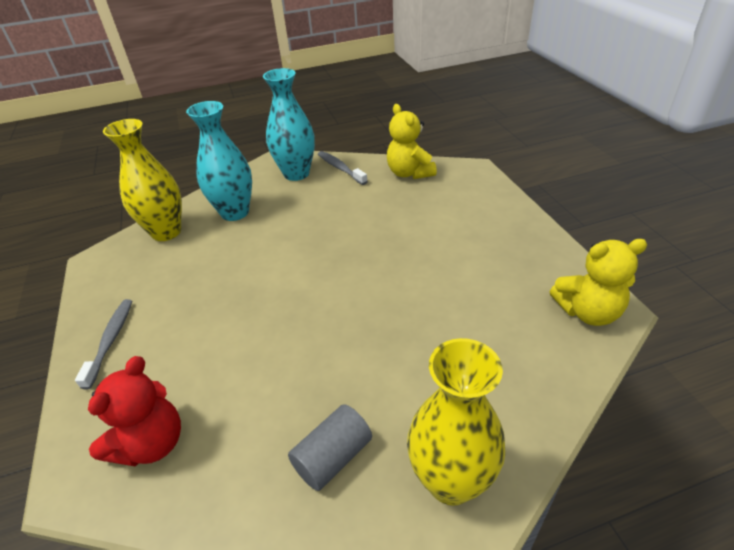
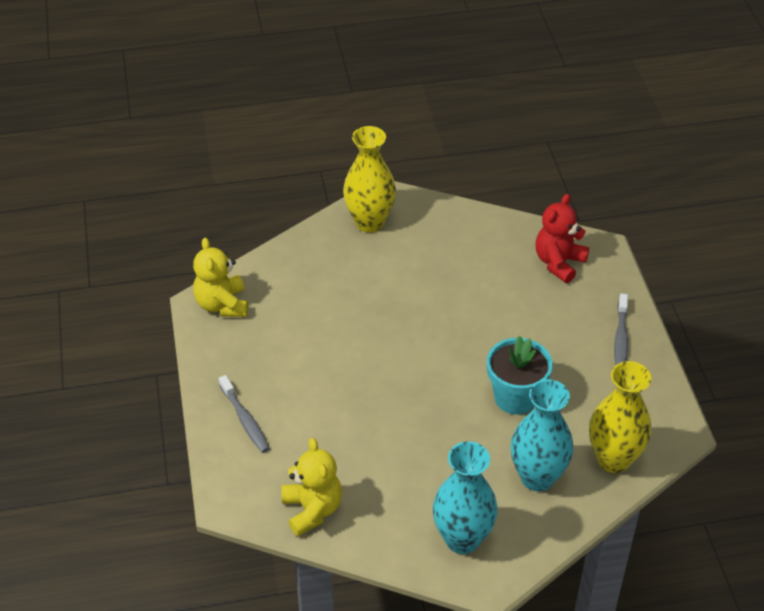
camera: 175 degrees left, 5 degrees up
(244, 265) = (515, 397): none -> turquoise flower pot
(333, 457) = (438, 241): grey cylinder -> none
(340, 168) = (401, 539): grey toothbrush -> grey toothbrush (245, 420)
(587, 312) = (222, 304): yellow teddy bear -> yellow teddy bear turned 105 degrees counterclockwise

